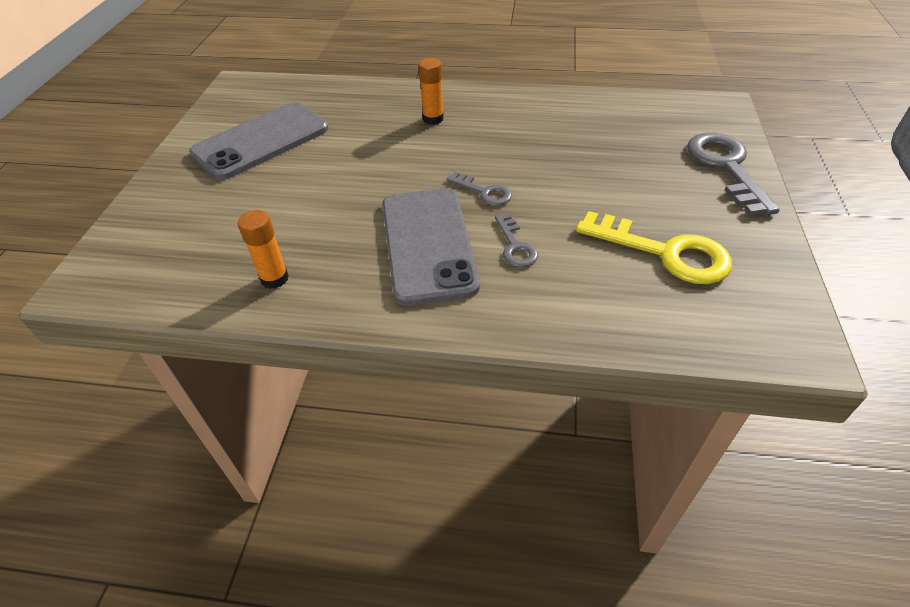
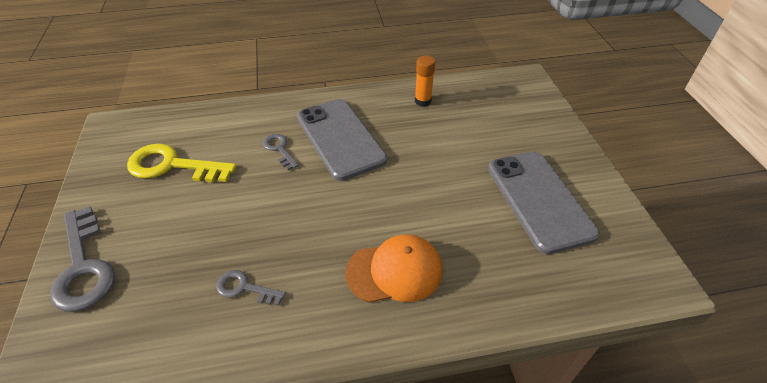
camera: 160 degrees right, 0 degrees up
(261, 141) = (539, 200): grey phone -> grey phone turned 45 degrees counterclockwise
(433, 119) = (394, 271): orange glue stick -> orange cap
(484, 192) = (312, 188): grey key -> grey key (244, 288)

